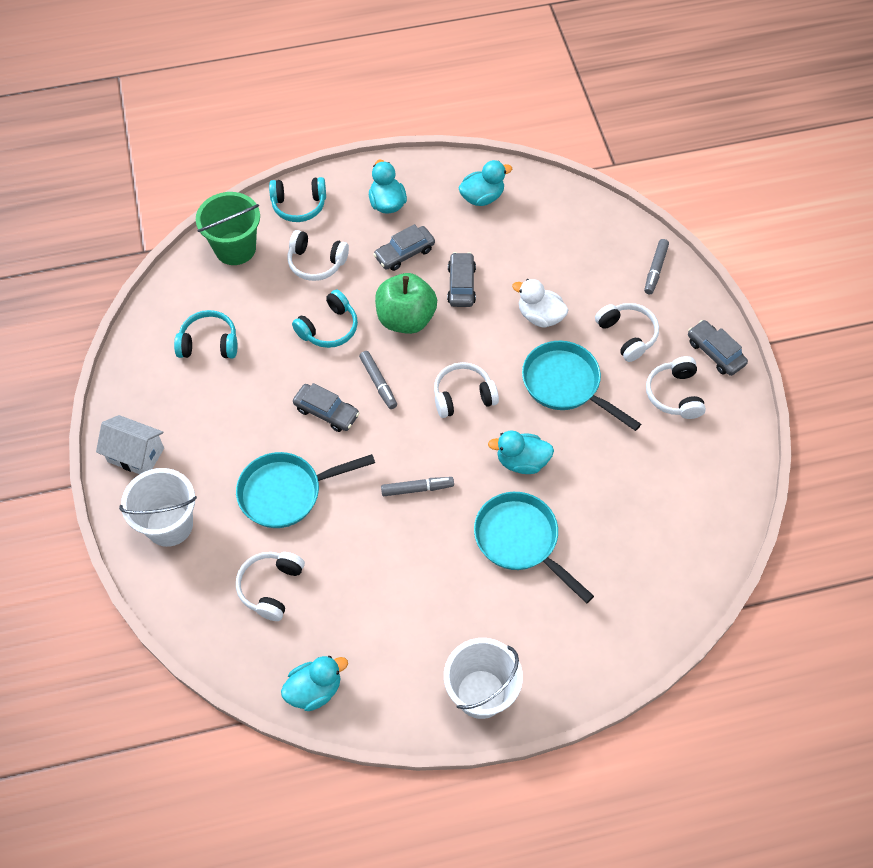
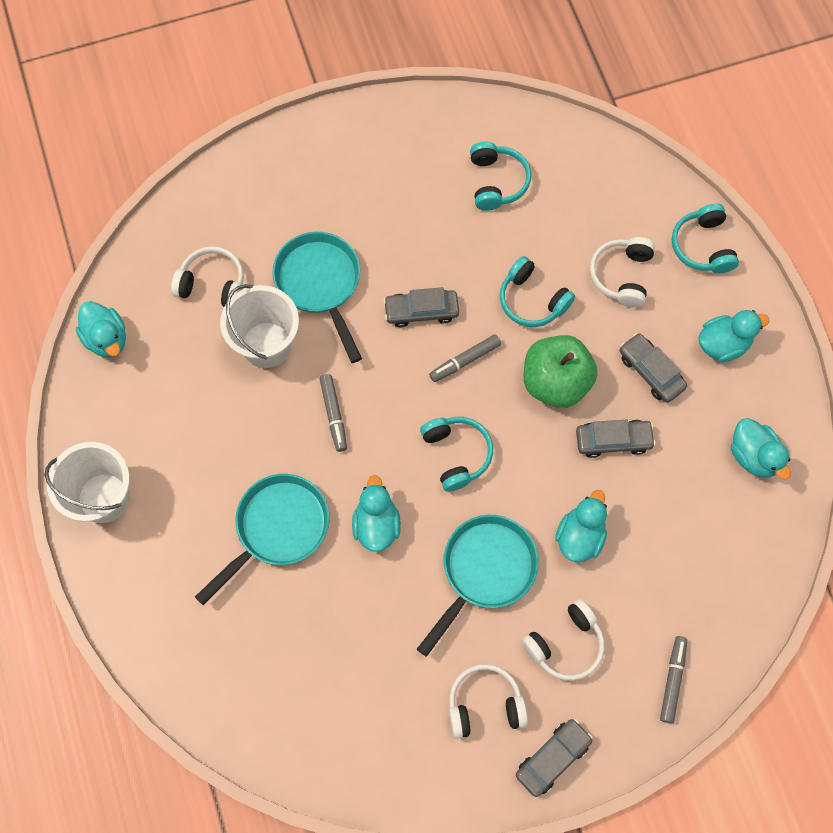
camera: 85 degrees right, 10 degrees up
(136, 455) = (353, 137): white house -> none
(169, 525) = (276, 181): white bucket -> white bucket (266, 344)
(235, 248) = (628, 188): green bucket -> none
(326, 412) = (421, 311): grey car -> grey car turned 60 degrees clockwise
(463, 396) = (457, 454): white headphones -> turquoise headphones
(540, 316) = (580, 536): white duck -> turquoise duck
(655, 270) = (672, 680): grey marker -> grey marker turned 90 degrees clockwise

